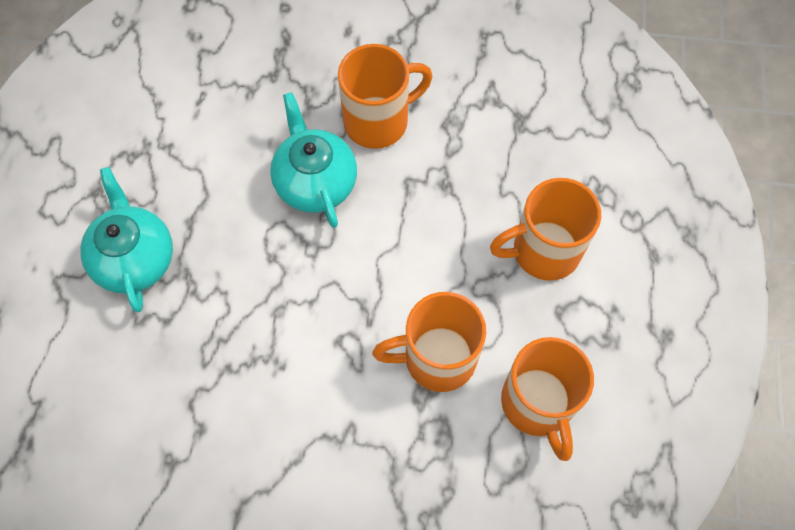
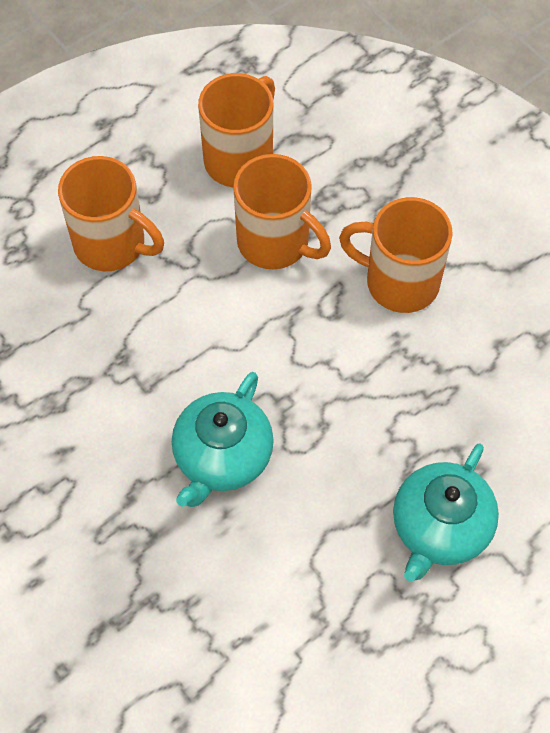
camera: 135 degrees left, 5 degrees down
(378, 121) = (110, 463): orange mug -> orange mug (399, 282)

